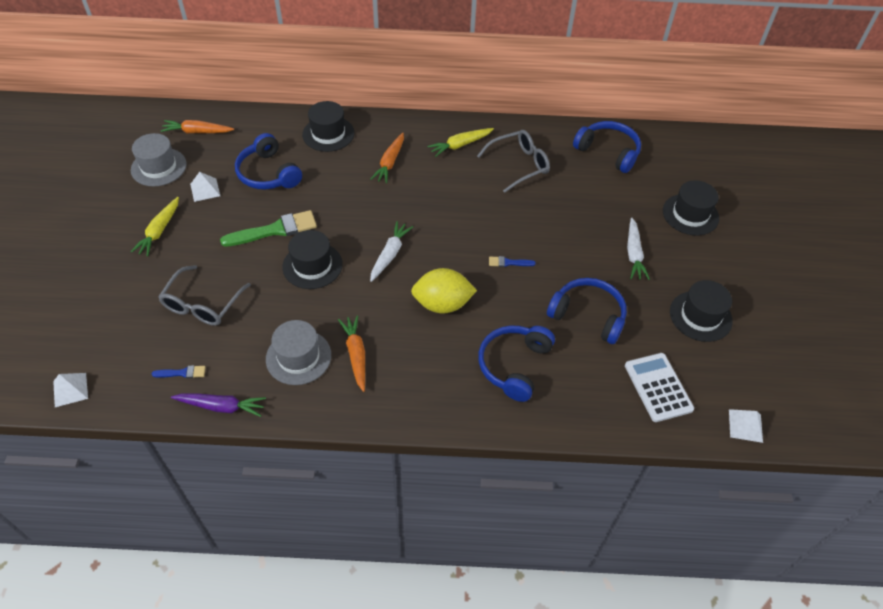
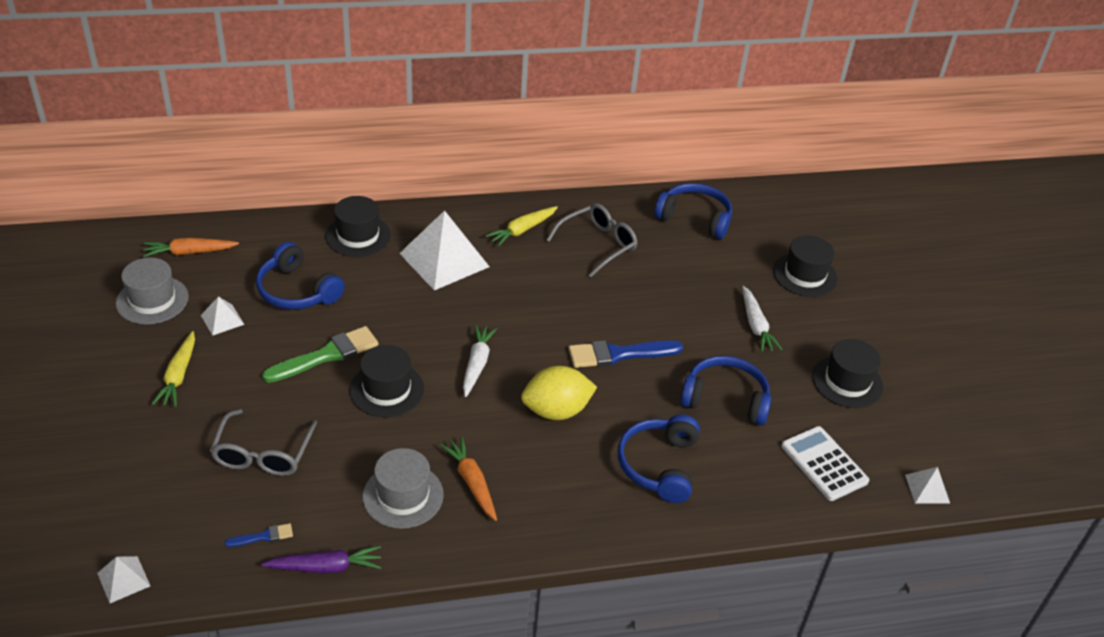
camera: 15 degrees left, 10 degrees down
(390, 162) = (444, 260): orange carrot -> white pyramid
(508, 262) = (619, 354): blue brush -> blue brush, size x2.08

